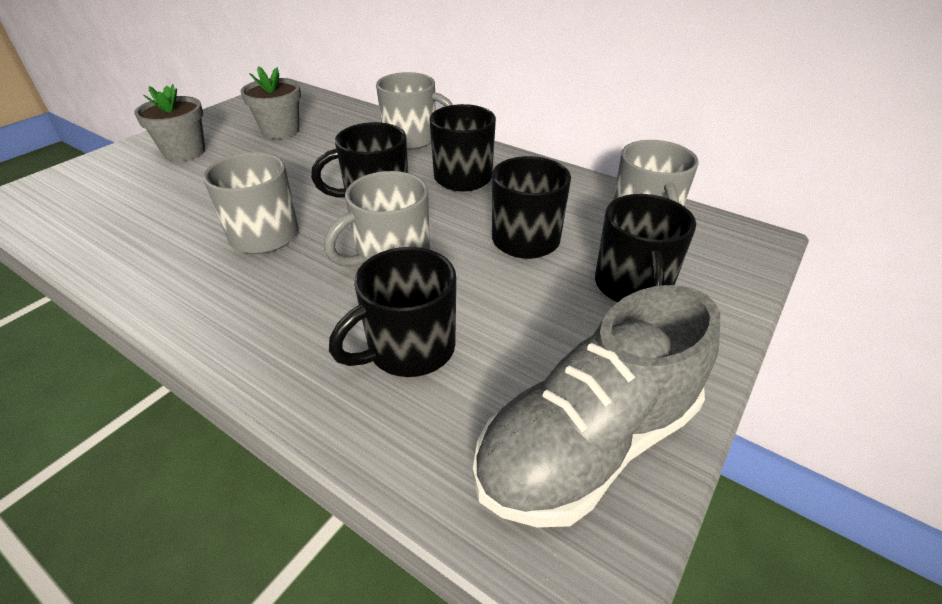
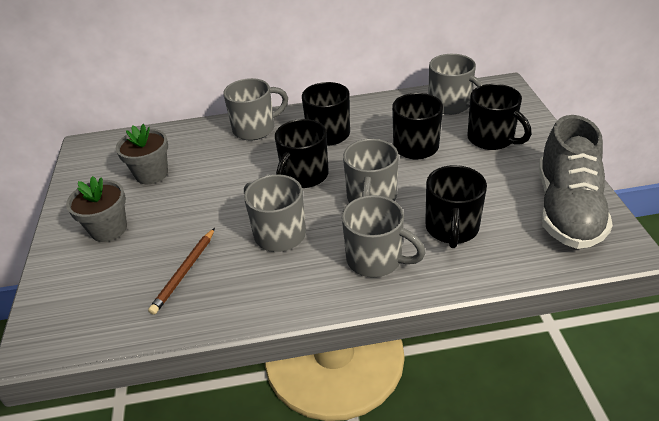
camera: 40 degrees left, 0 degrees up
(157, 215) = (184, 272): none -> brown pencil
(287, 319) = (376, 259): none -> grey mug

